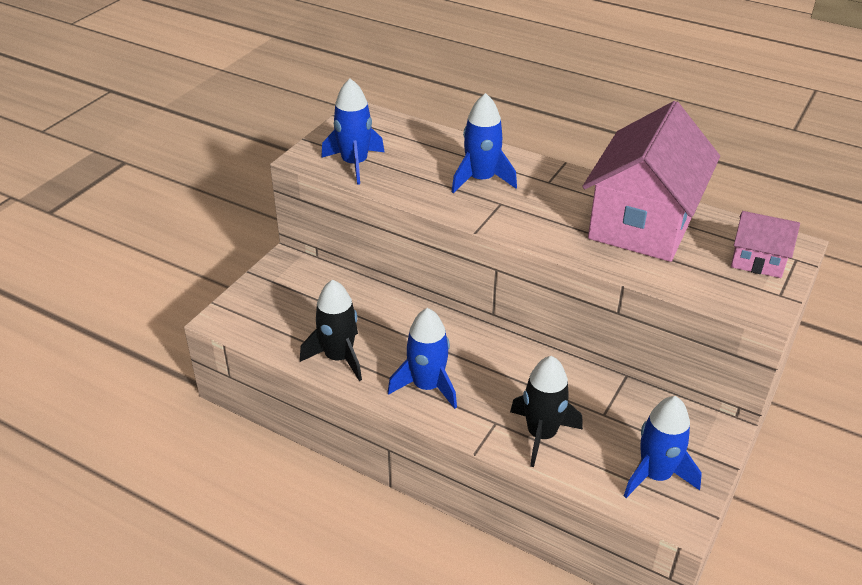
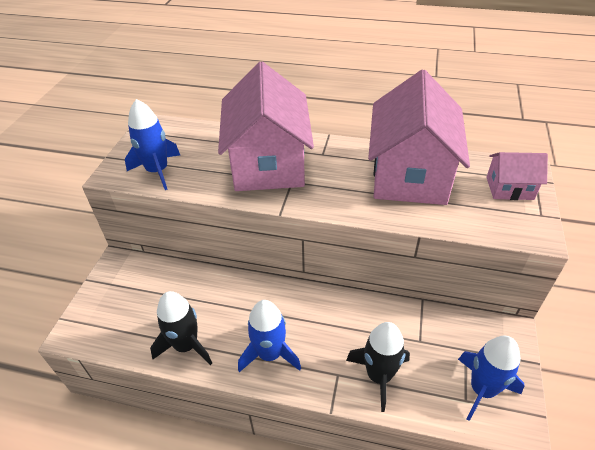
camera: 15 degrees left, 5 degrees up
(481, 179) = (268, 163): blue rocket -> pink house

